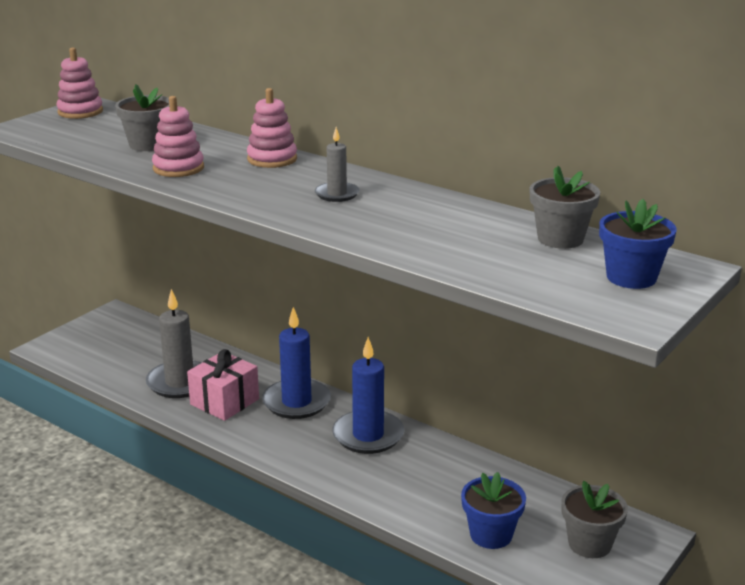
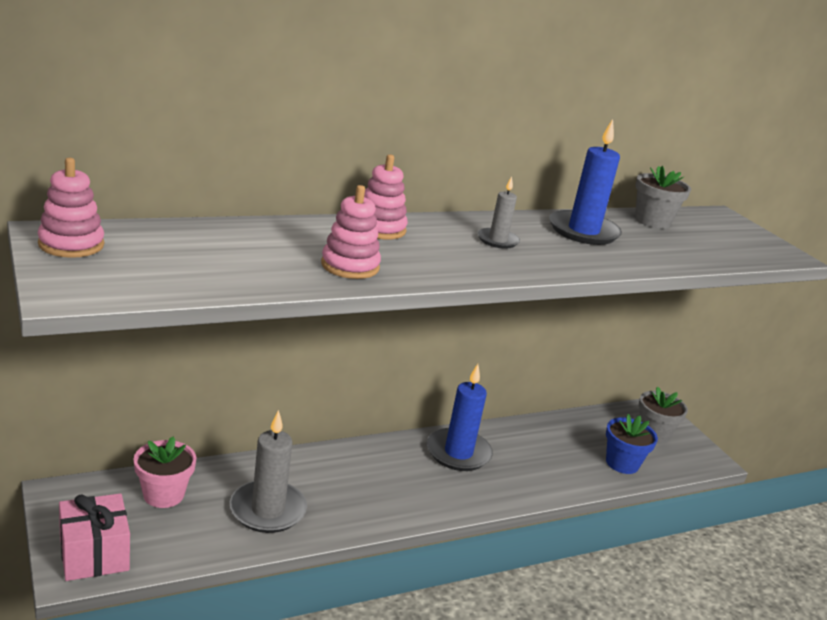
camera: 65 degrees left, 0 degrees up
(148, 145) = (255, 254): grey flower pot -> none
(153, 342) = (163, 494): none -> pink flower pot
(224, 402) = (332, 499): pink gift -> pink gift (94, 554)
(296, 402) = (374, 462): blue candle -> blue candle (583, 231)
(631, 277) = (727, 231): blue flower pot -> none

